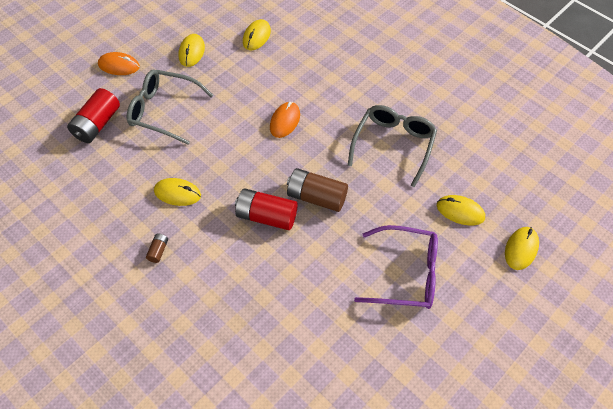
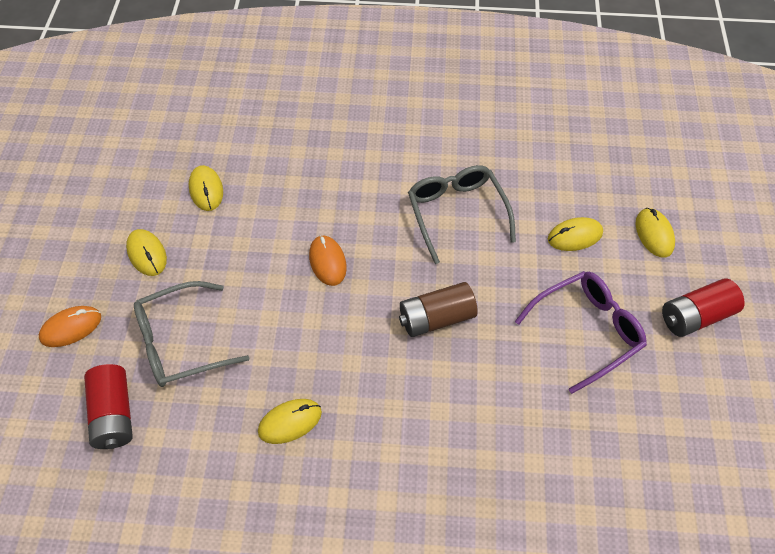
camera: 40 degrees left, 0 degrees up
(158, 251) = (332, 500): brown battery -> none
(266, 216) = (407, 375): red battery -> red battery (695, 316)

